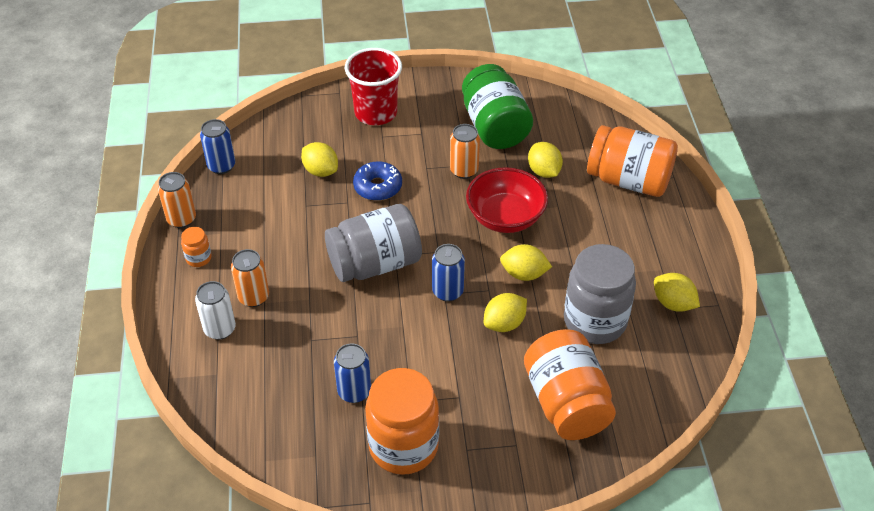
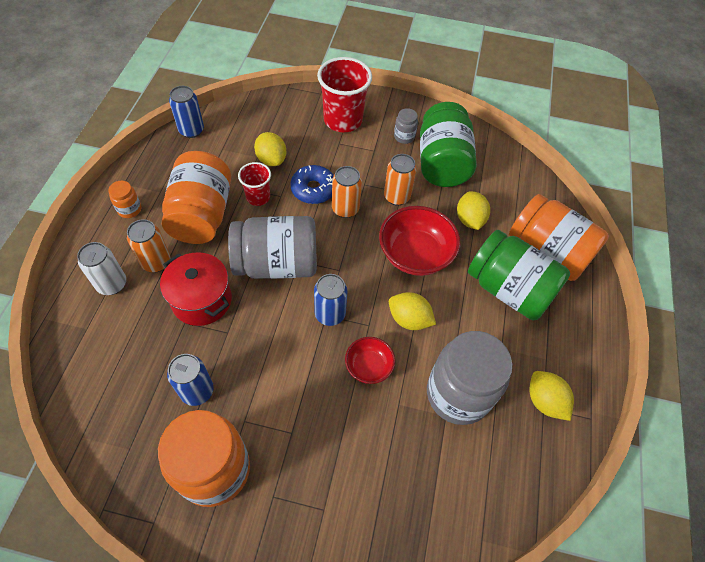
camera: 15 degrees right, 10 degrees up
(181, 219) = (134, 169): orange can -> orange can (345, 209)
(317, 316) = (202, 300): none -> red pot
(325, 210) = (258, 197): none -> red cup
(446, 112) = (404, 137): none -> grey jar
(504, 323) = (368, 366): yellow lemon -> red bowl
(566, 402) = (393, 478): orange jar -> orange jar (202, 215)
(605, 222) = (509, 289): none -> green jar

